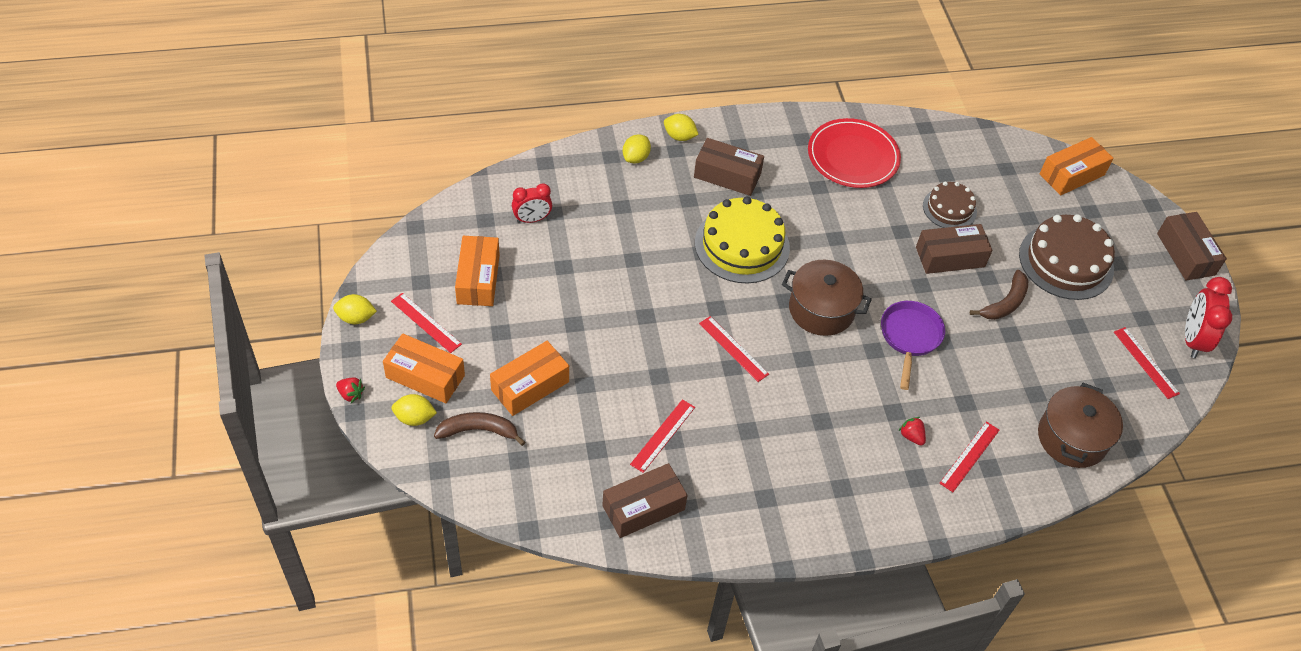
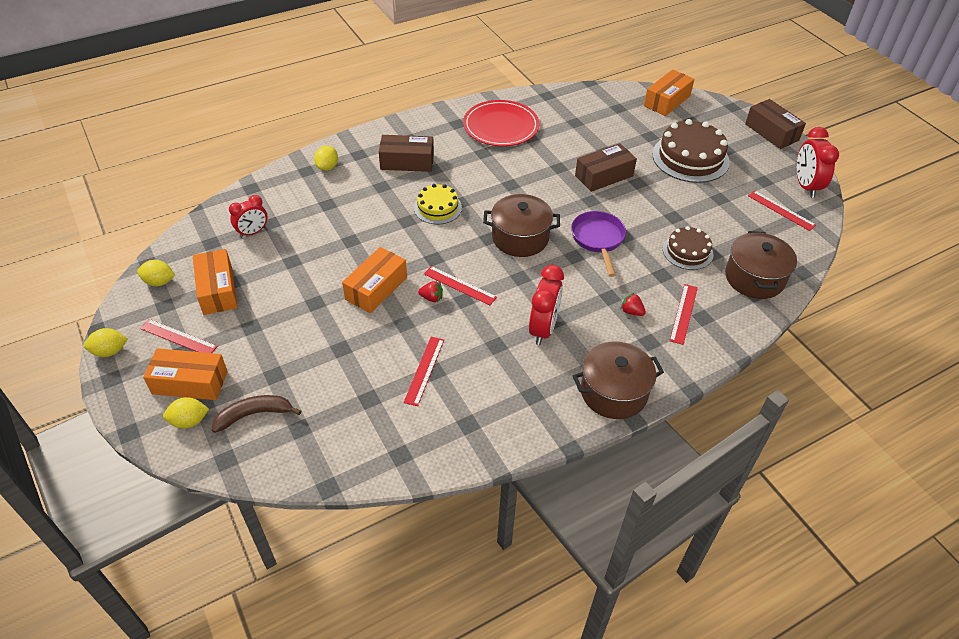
camera: 15 degrees left, 5 degrees down
(351, 394) = (120, 418): red strawberry -> red strawberry (431, 298)
(530, 386) = (291, 363): orange box -> orange box (376, 288)
(643, 507) = (428, 435): brown box -> none
(679, 136) = (358, 144): yellow lemon -> yellow lemon (159, 282)
(742, 245) = (437, 208): yellow cake -> yellow cake, size x0.59
(805, 427) = (543, 329): none -> red clock
(853, 522) = (613, 392): none -> brown pot
(949, 208) = (588, 144): brown cake -> brown cake (687, 251)
(1005, 303) = (659, 197): brown banana -> none

